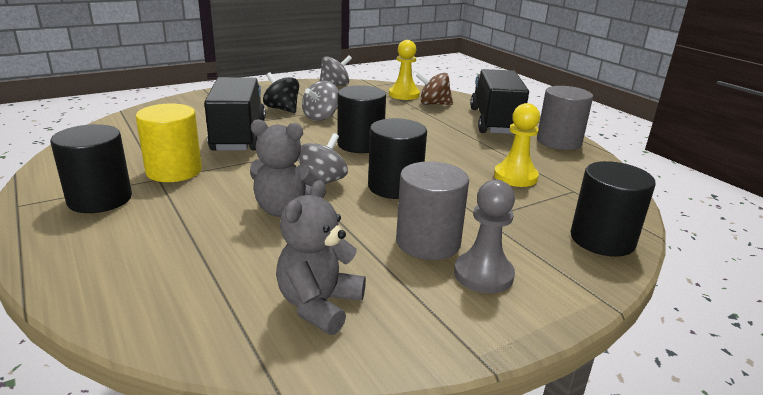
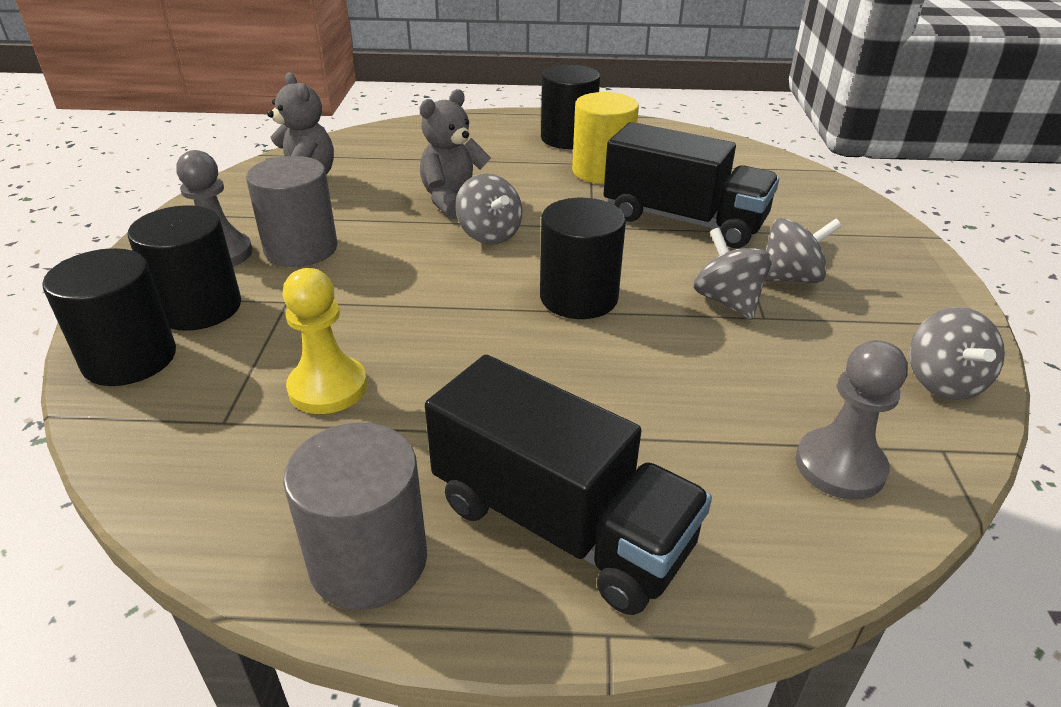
camera: 125 degrees right, 10 degrees up
(282, 109) = (790, 278): black spinning top -> grey spinning top
(395, 187) = (425, 275): black cylinder -> black cylinder (199, 308)
(404, 95) = (840, 466): yellow pawn -> grey pawn
(433, 104) = (743, 484): brown spinning top -> none

